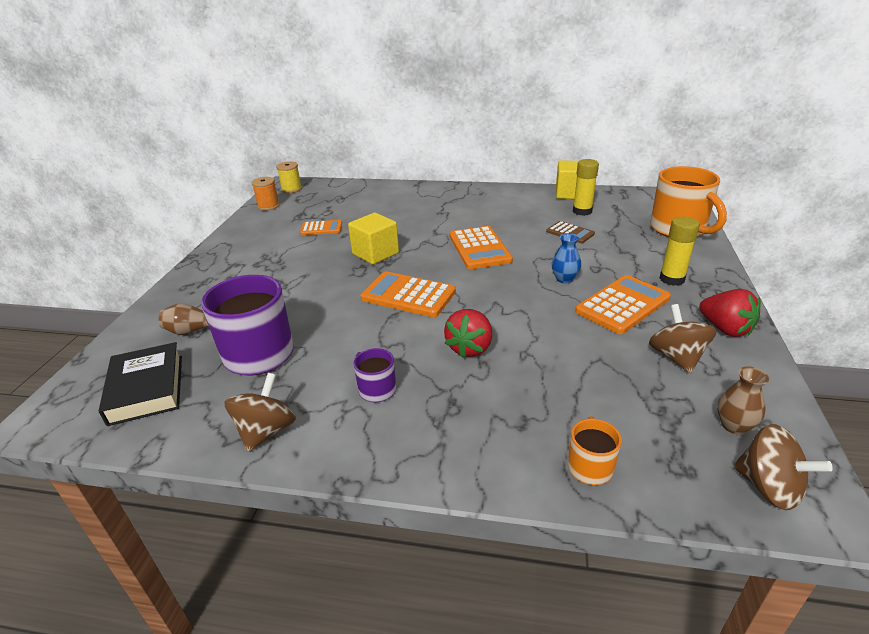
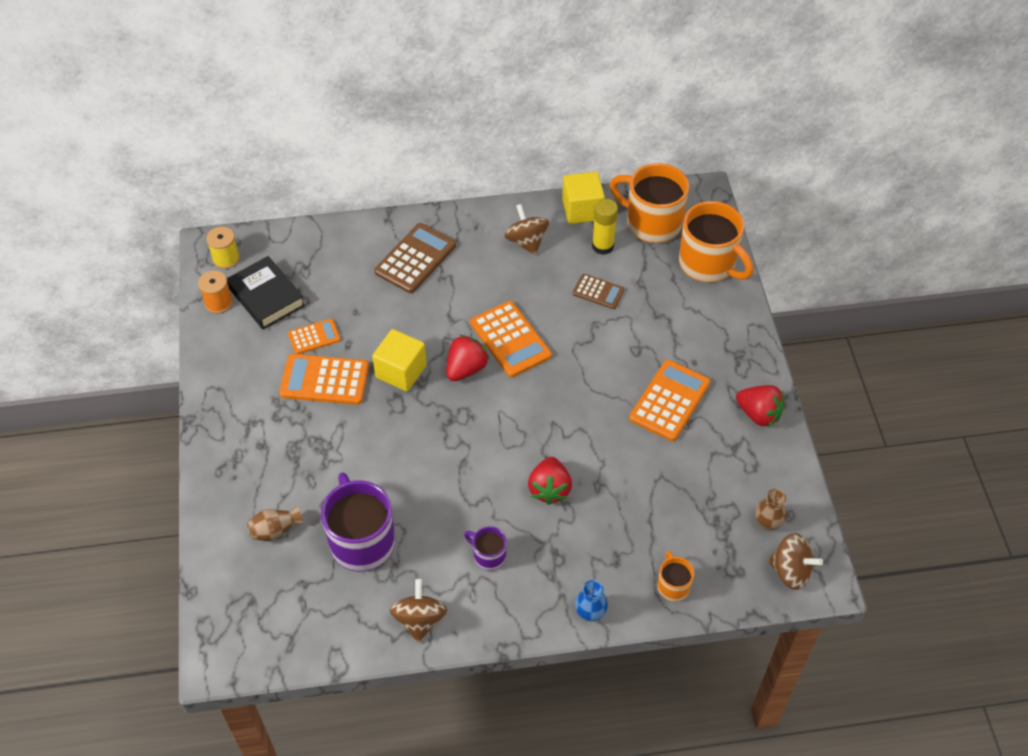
camera: 20 degrees left, 20 degrees up
(147, 389) = (285, 606): black book -> black book (266, 297)
(408, 295) = (465, 431): orange calculator -> orange calculator (325, 380)
(425, 202) = (415, 259): none -> brown calculator
(431, 259) = (466, 369): none -> red strawberry
(564, 279) = (609, 373): blue vase -> blue vase (590, 612)
(629, 205) = (651, 223): none -> orange mug
(672, 279) = (709, 352): yellow glue stick -> none
(676, 357) = (722, 459): brown spinning top -> brown spinning top (526, 241)

